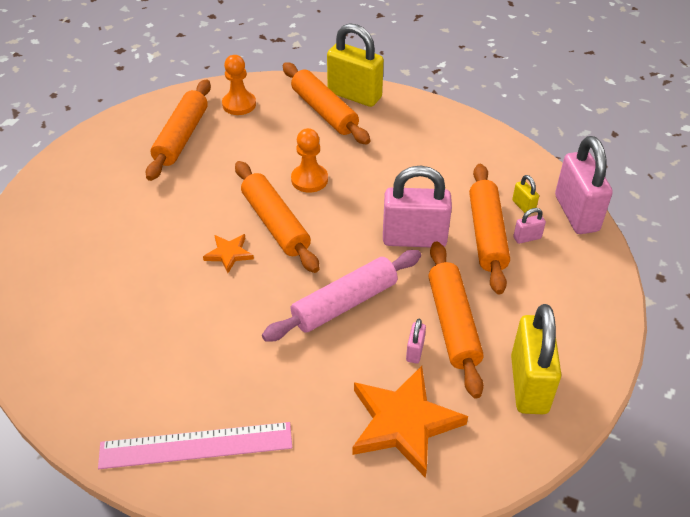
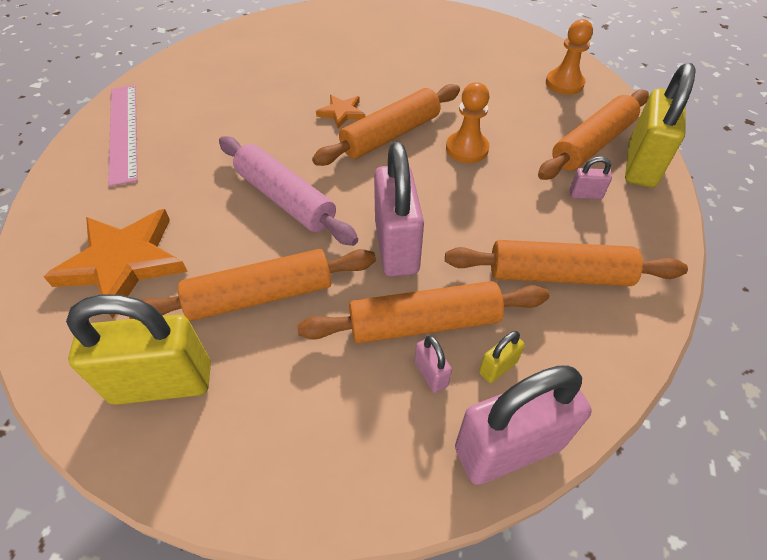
camera: 80 degrees right, 5 degrees up
(182, 137) = (493, 59): orange rolling pin -> orange rolling pin (558, 275)
(415, 351) = (219, 263): pink padlock -> pink padlock (585, 195)

